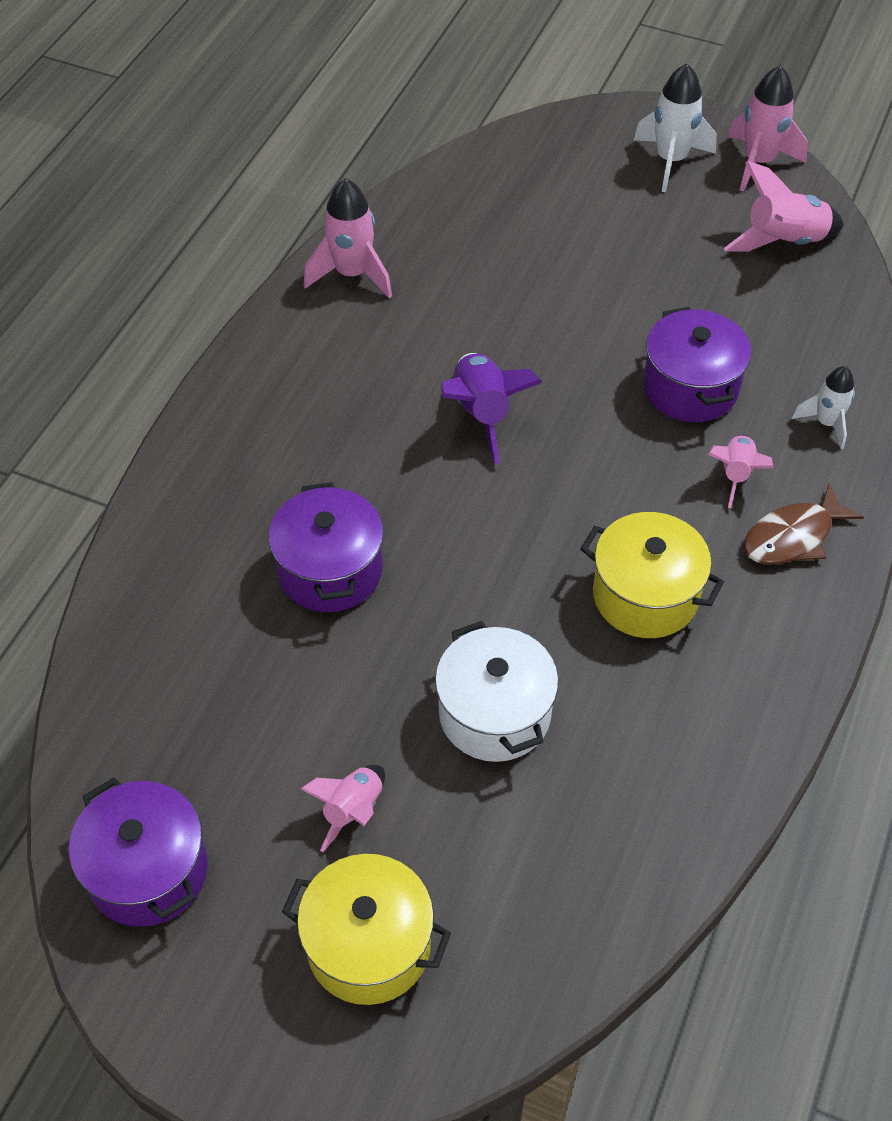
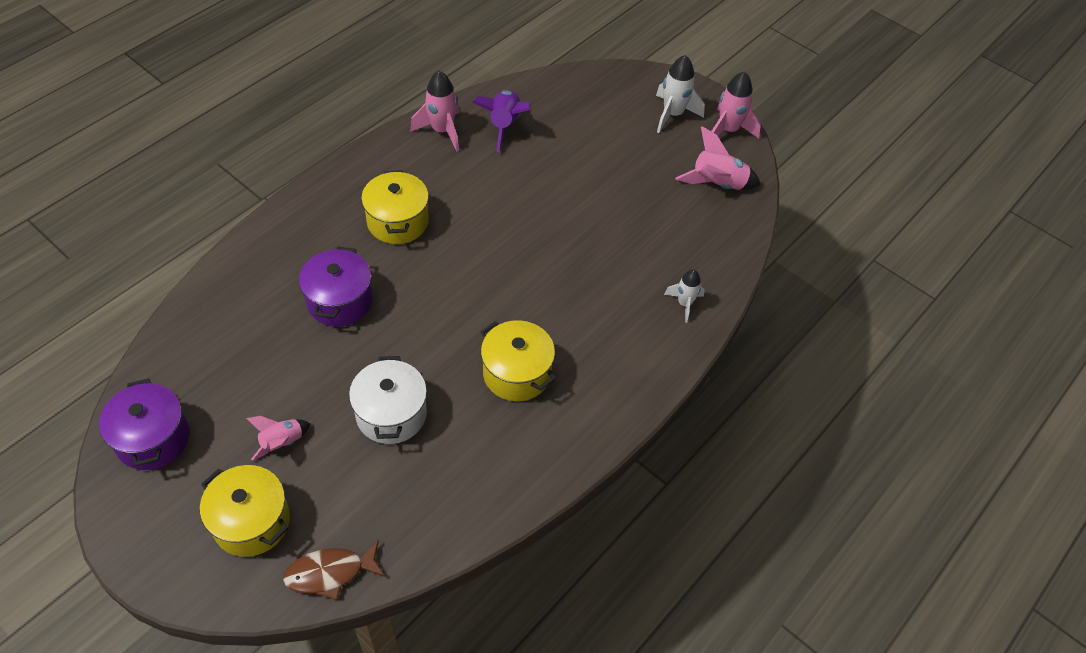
camera: 15 degrees right, 0 degrees up
(355, 426) = (397, 222): none -> yellow pot
(481, 414) = (475, 236): purple rocket -> purple rocket (504, 125)
(690, 388) = (610, 257): purple pot -> none
(735, 474) = (610, 318): pink rocket -> none
(793, 537) = (626, 366): brown fish -> brown fish (330, 573)

